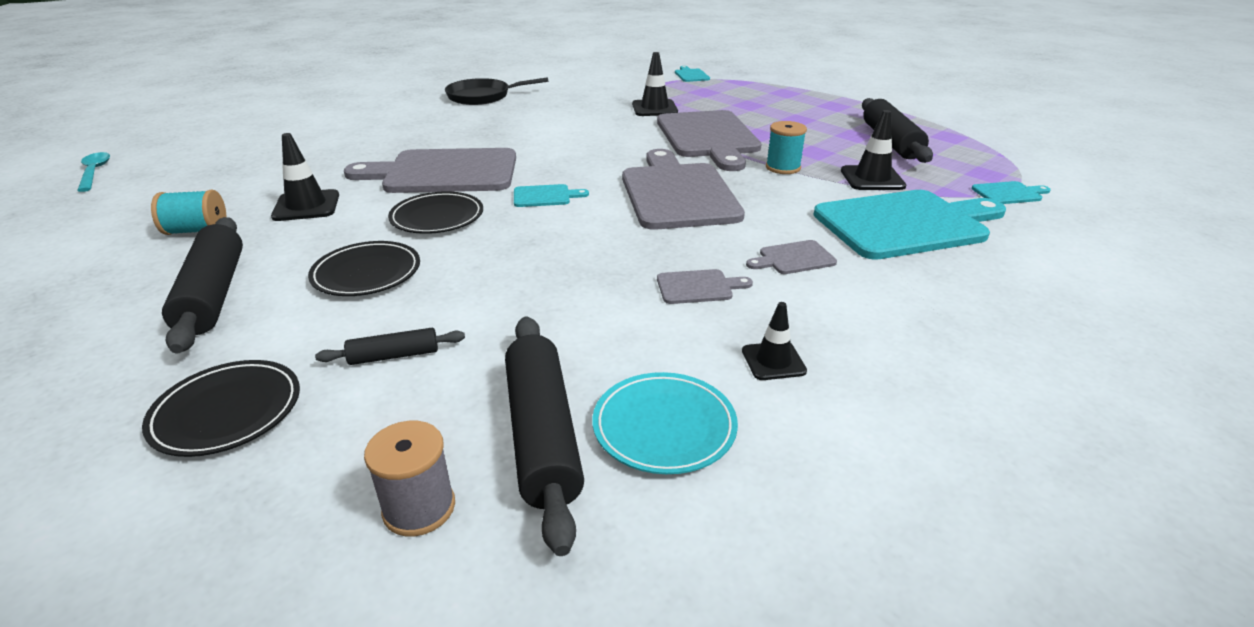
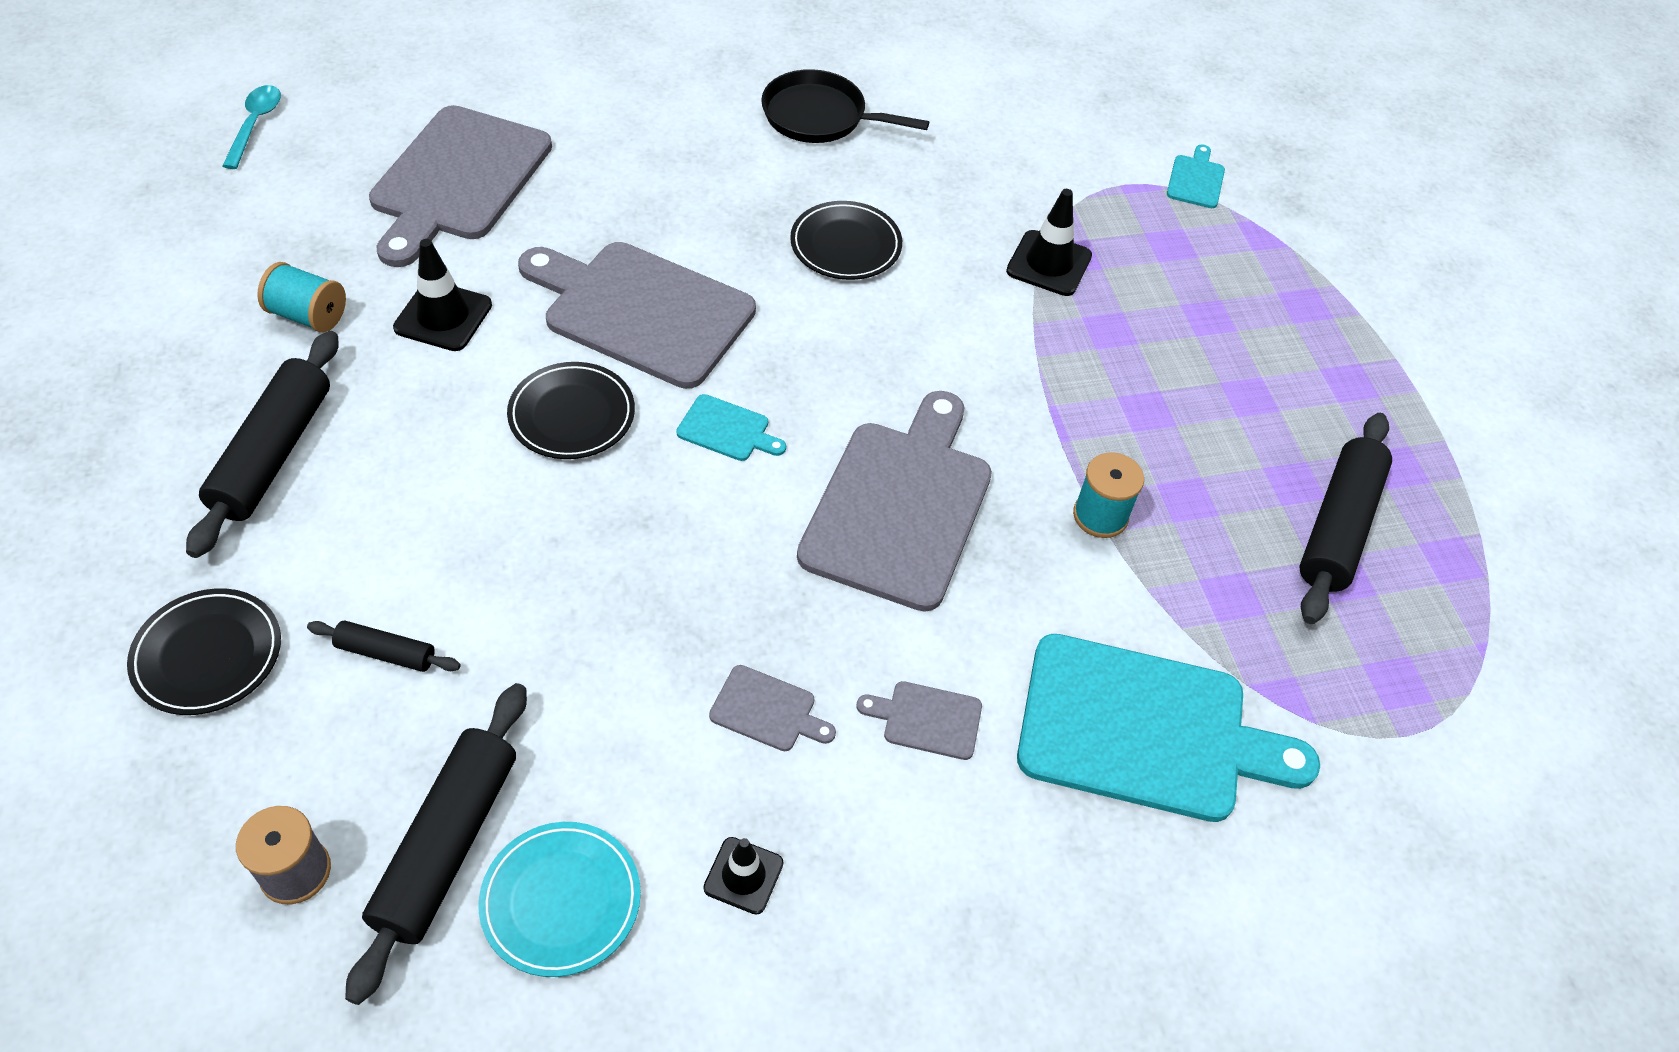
camera: 25 degrees right, 20 degrees up
(366, 273) = (435, 493): black plate -> black plate (845, 245)
(708, 137) = (1061, 385): grey cutting board -> grey cutting board (457, 180)
(872, 178) = (1206, 606): black traffic cone -> none
(1009, 193) = (1377, 744): turquoise cutting board -> none

